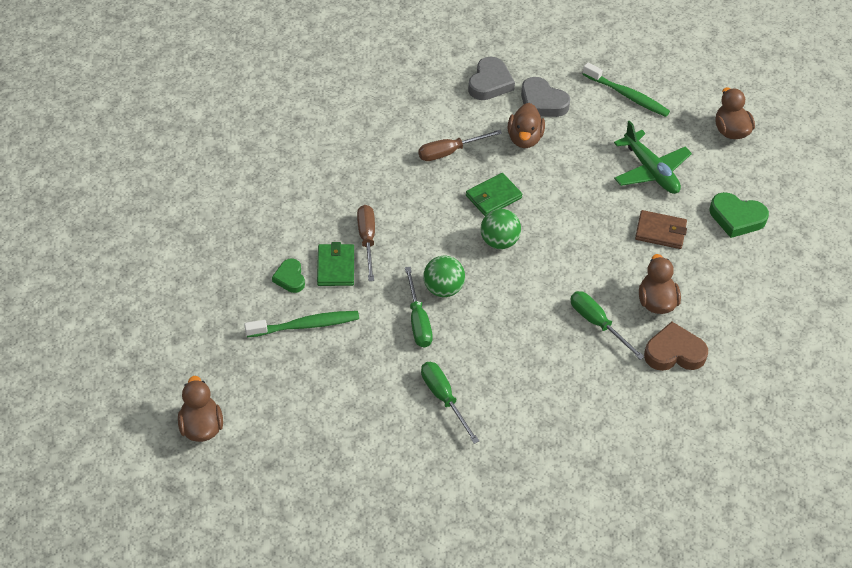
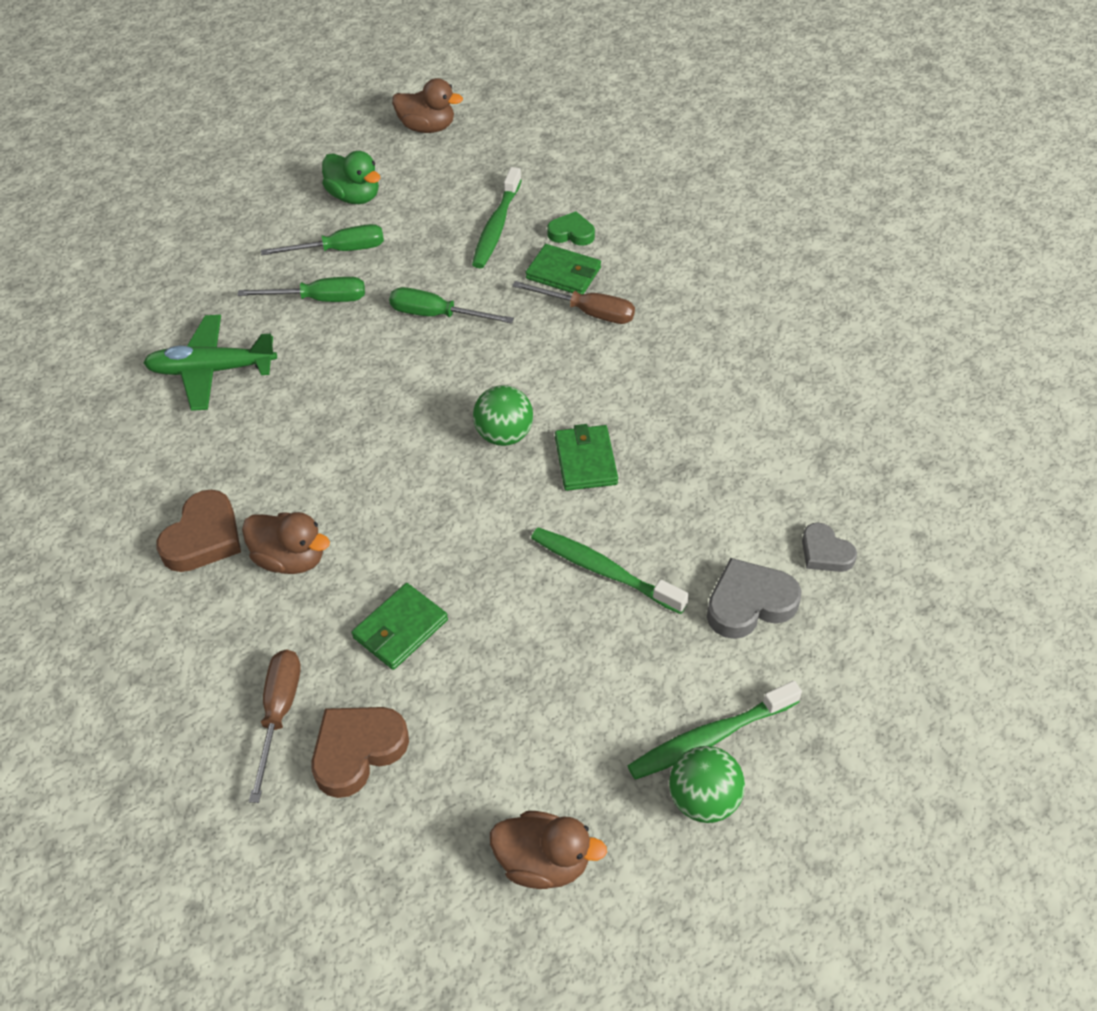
camera: 120 degrees right, 0 degrees up
(317, 435) = (354, 196): none -> green duck
(443, 289) = (467, 353): green ball -> green ball (703, 800)
(449, 152) = (698, 446): brown screwdriver -> brown screwdriver (279, 714)
(490, 83) = (825, 552): grey heart -> grey heart, size x0.63
(524, 139) = (679, 544): brown duck -> none
(563, 163) = (603, 570): none -> green toothbrush
(597, 323) = (307, 478): green screwdriver -> green screwdriver (340, 250)
(650, 171) = (523, 681): green plane -> green plane (212, 370)
(660, 231) = (400, 629): brown wallet -> green wallet
(736, 218) = (357, 751): green heart -> brown heart

